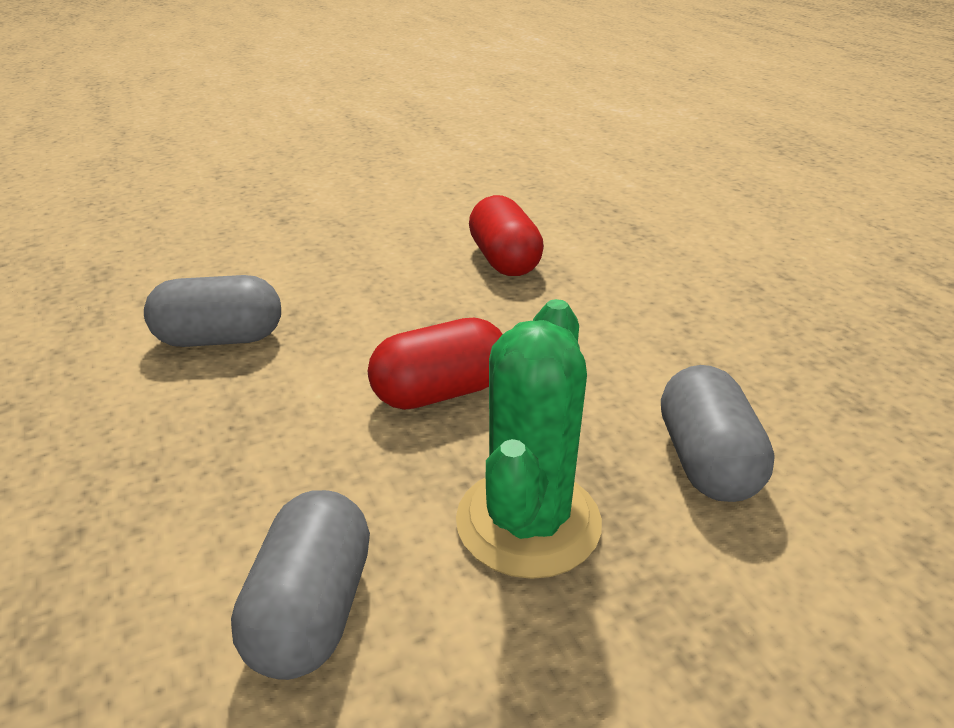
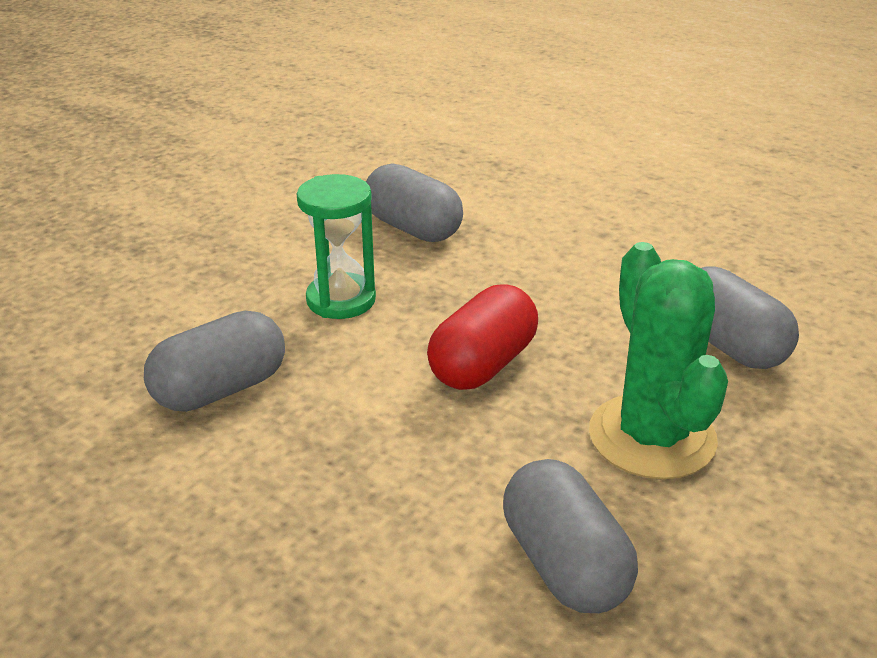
camera: 30 degrees left, 0 degrees up
(383, 300) = (341, 300): none -> green hourglass
(504, 260) = (413, 228): red capsule -> grey capsule

